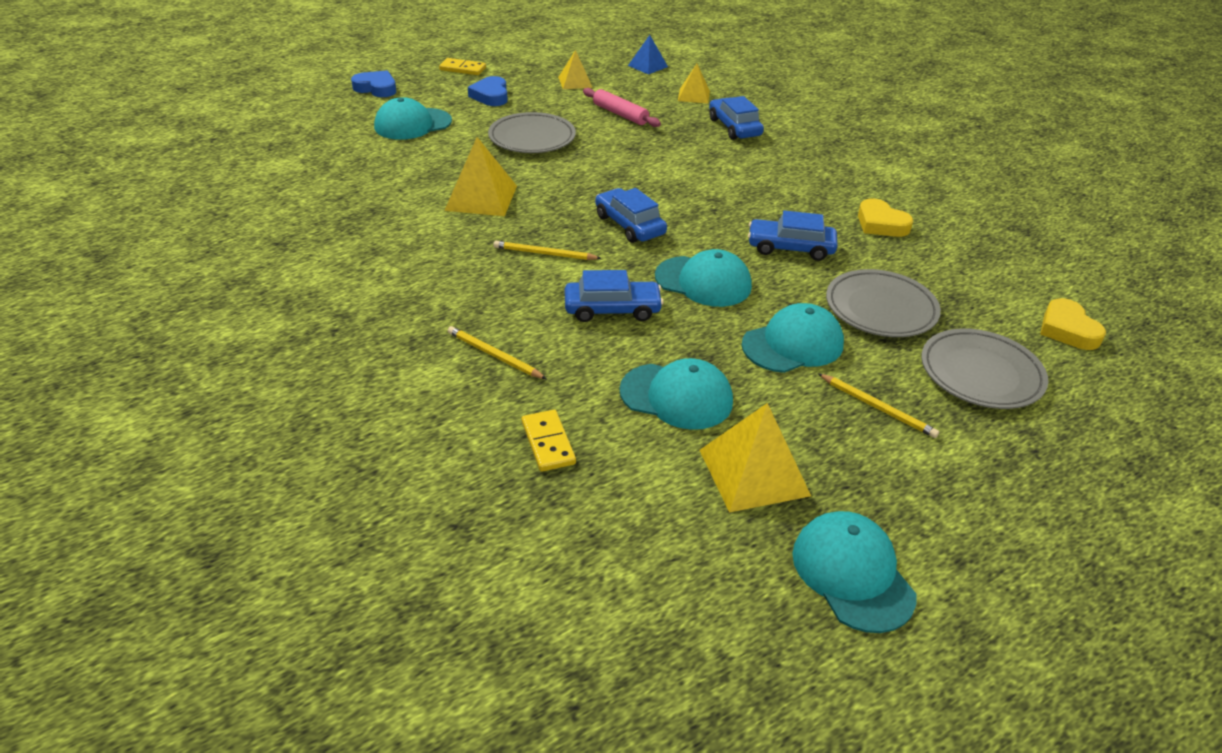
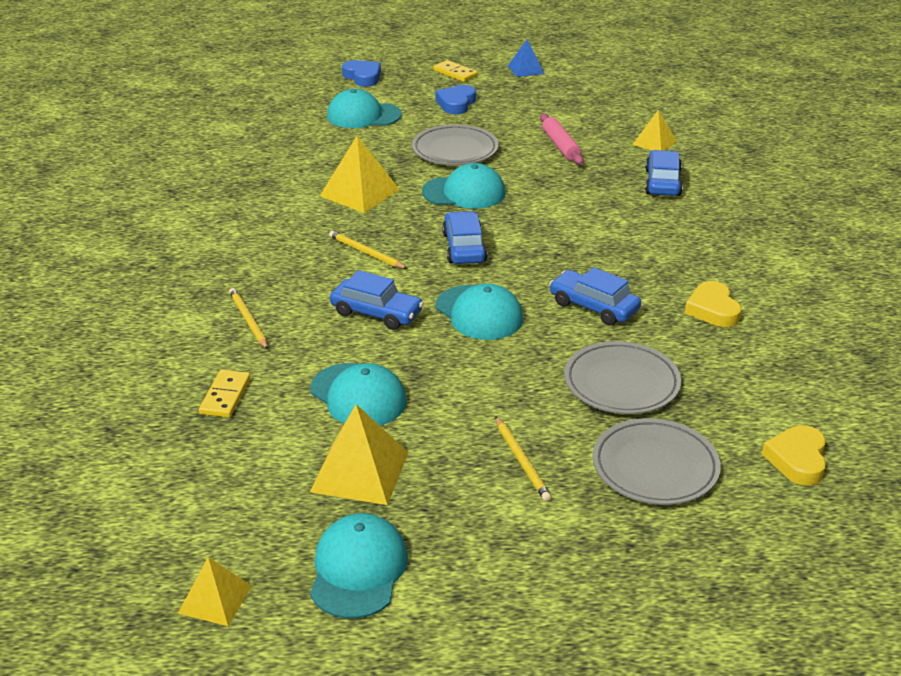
camera: 30 degrees right, 5 degrees down
(575, 82) = (548, 106): yellow pyramid -> yellow pyramid (215, 599)
(648, 66) = (638, 104): blue pyramid -> blue pyramid (525, 69)
(792, 344) = (503, 387): turquoise cap -> turquoise cap (464, 192)

